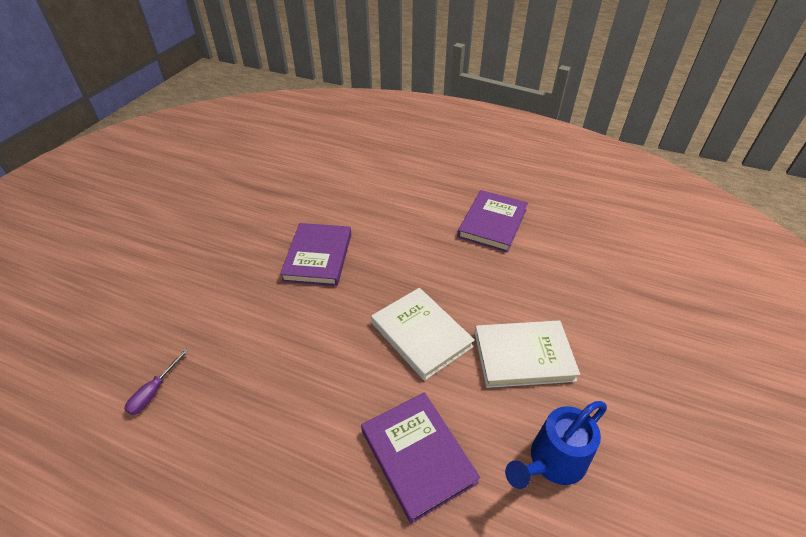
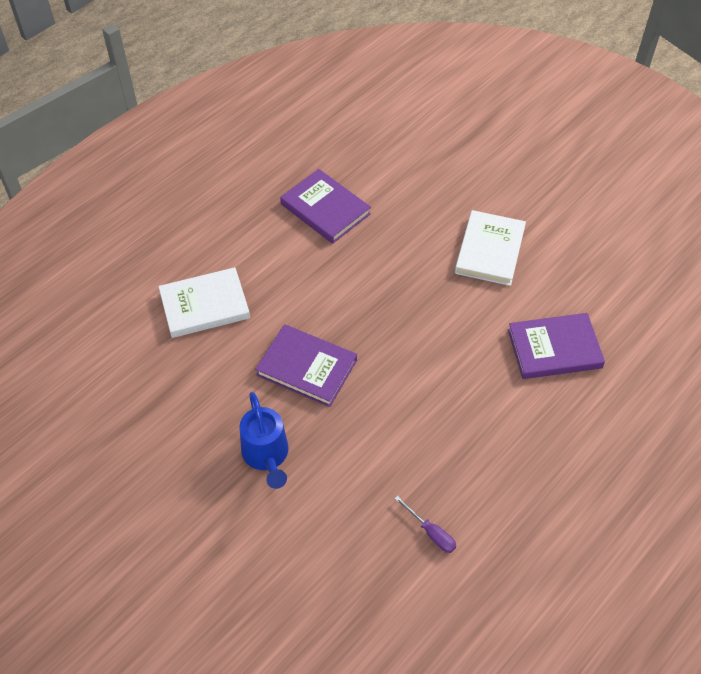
camera: 70 degrees left, 10 degrees up
(421, 335) = (442, 311): white book -> white book (204, 305)
(552, 462) = (582, 271): blue watering can -> blue watering can (266, 456)

